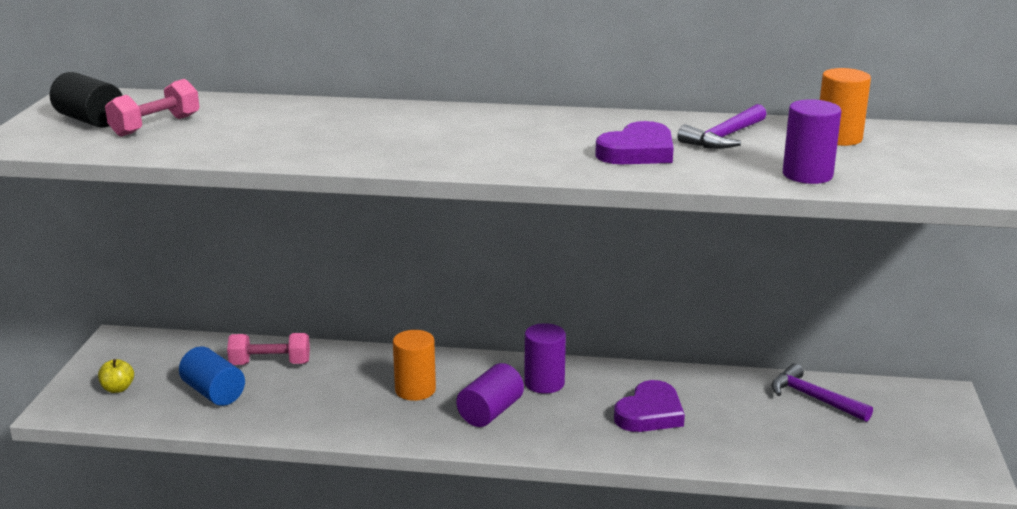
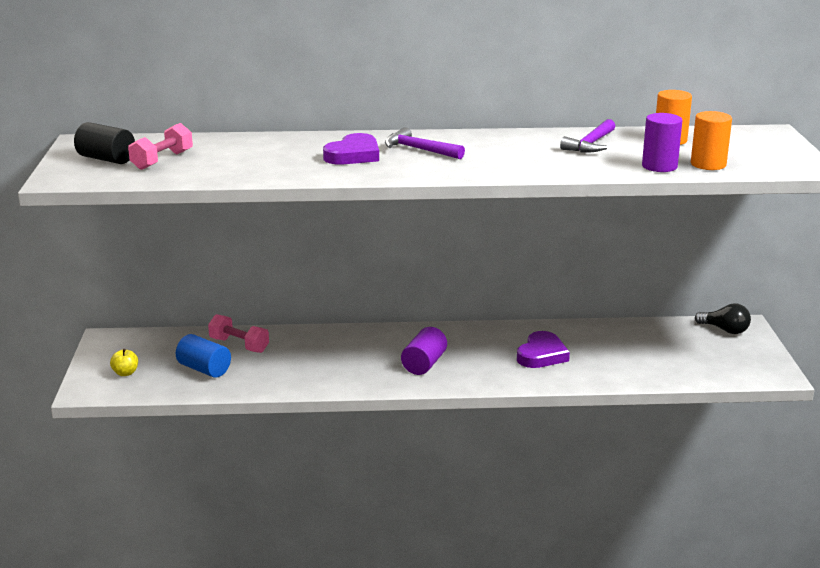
camera: 10 degrees left, 0 degrees up
(270, 364) = (239, 345): pink dumbbell -> pink dumbbell turned 45 degrees clockwise
(415, 390) = (361, 354): orange cylinder -> orange cylinder (708, 164)
(544, 383) = (456, 341): purple cylinder -> none
(638, 152) = (535, 158): purple heart -> purple heart (353, 155)
(814, 398) = (655, 335): purple hammer -> purple hammer (419, 150)
(913, 400) = (725, 330): none -> black light bulb

